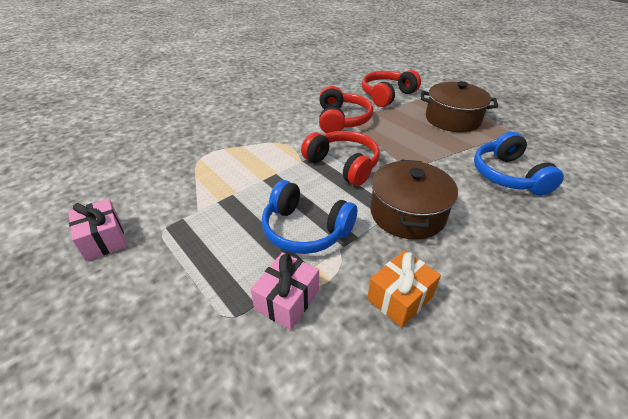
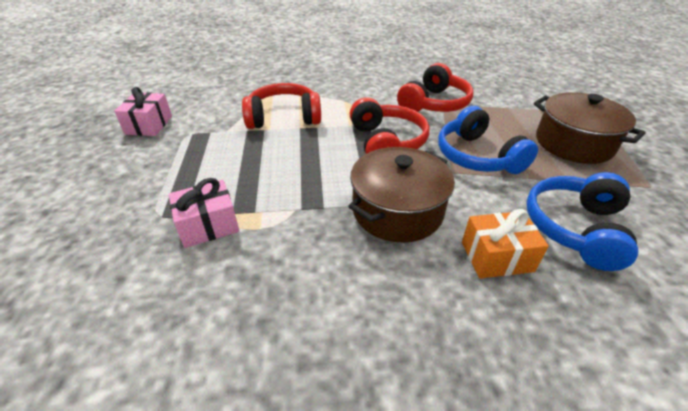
camera: 35 degrees right, 0 degrees up
(305, 230) = (286, 181): blue headphones -> blue headphones (477, 156)
(387, 95) = (517, 95): red headphones -> red headphones (283, 117)
(400, 298) = (297, 276): orange gift -> orange gift (496, 257)

